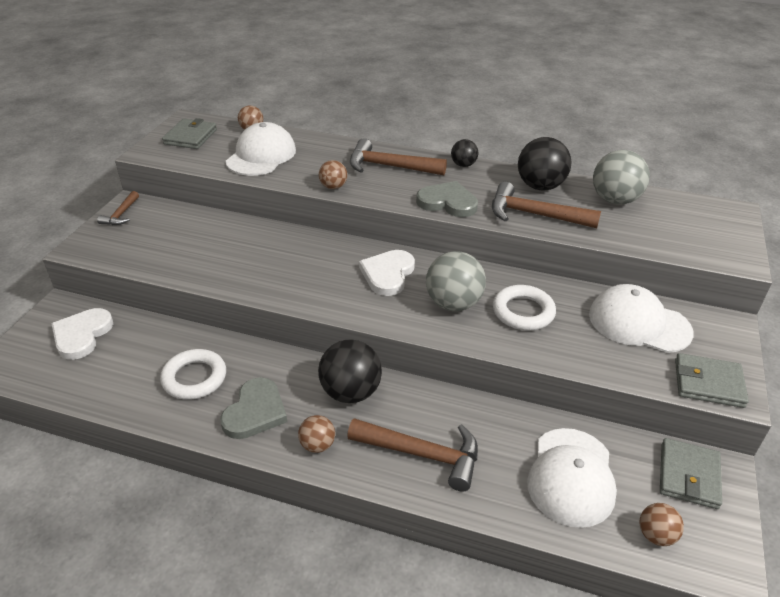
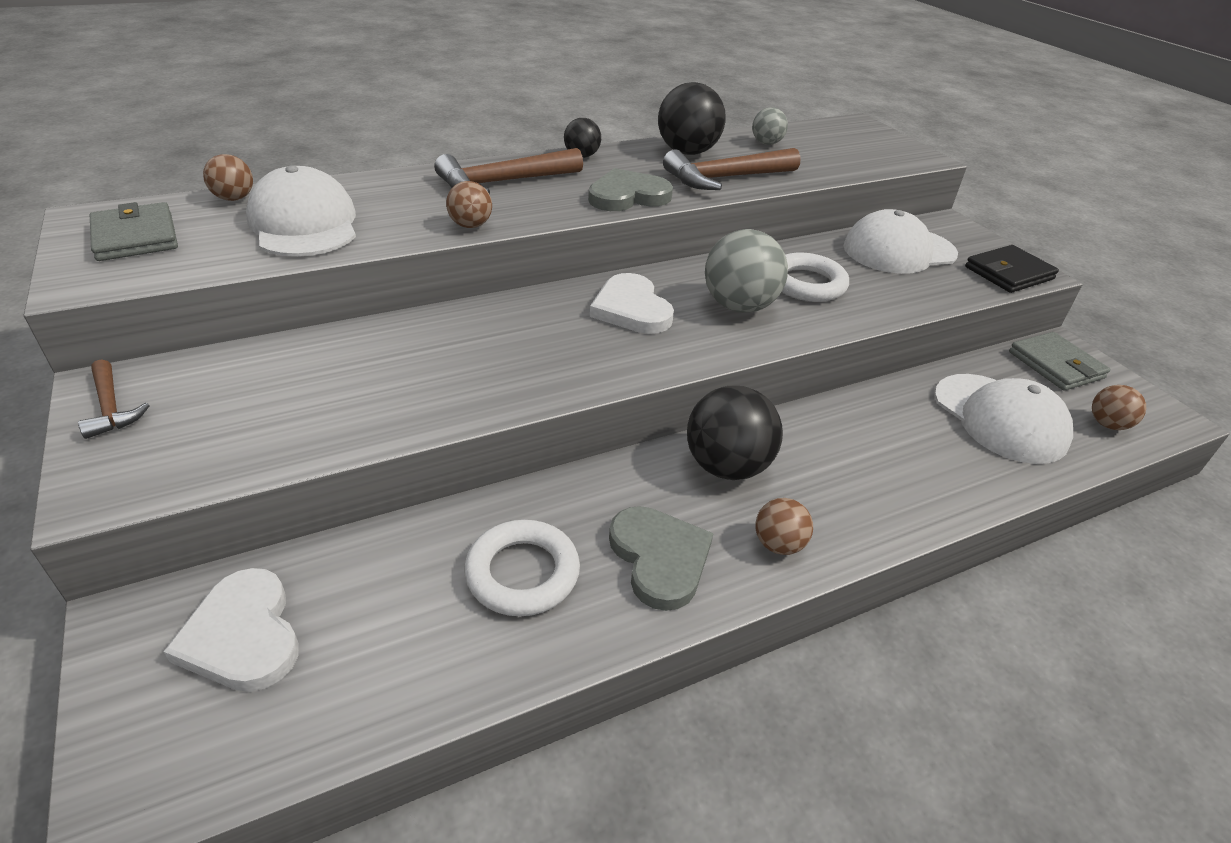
camera: 45 degrees left, 0 degrees up
(423, 455) = (879, 481): brown hammer -> none
(614, 200) = (766, 143): grey ball -> grey ball, size x0.55
(708, 383) = (1008, 273): grey wallet -> black wallet

